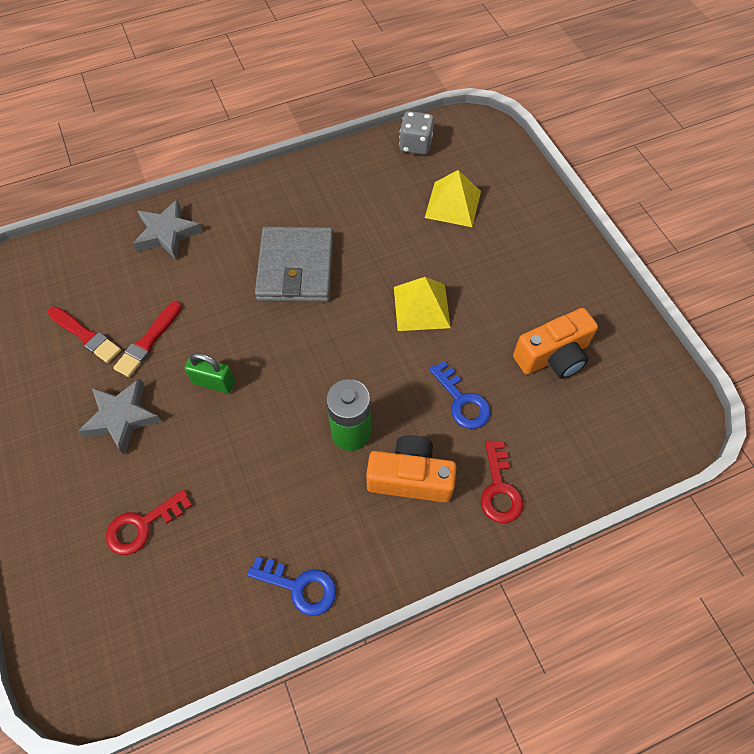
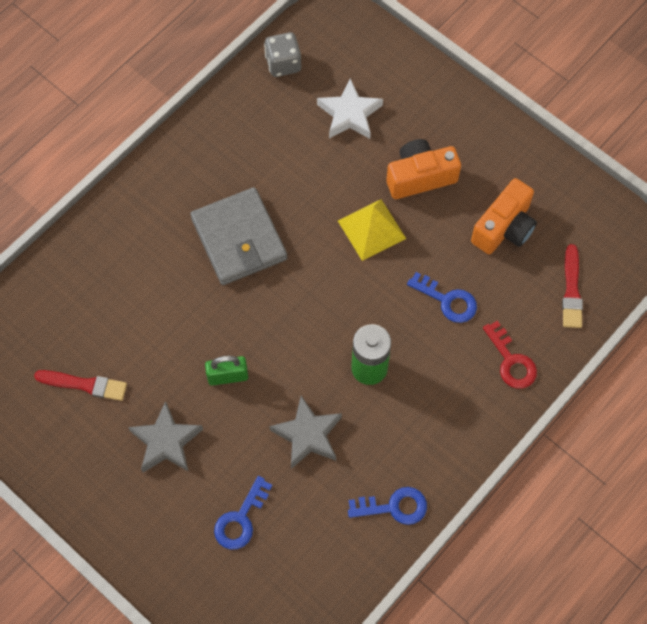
camera: 25 degrees left, 5 degrees up
(142, 525) = (240, 519): red key -> blue key
(148, 341) = (146, 365): red brush -> red brush (571, 290)
(167, 234) = (97, 255): grey star -> grey star (308, 435)
(410, 478) = (436, 384): orange camera -> orange camera (420, 177)
(453, 204) = (349, 114): yellow pyramid -> white star

